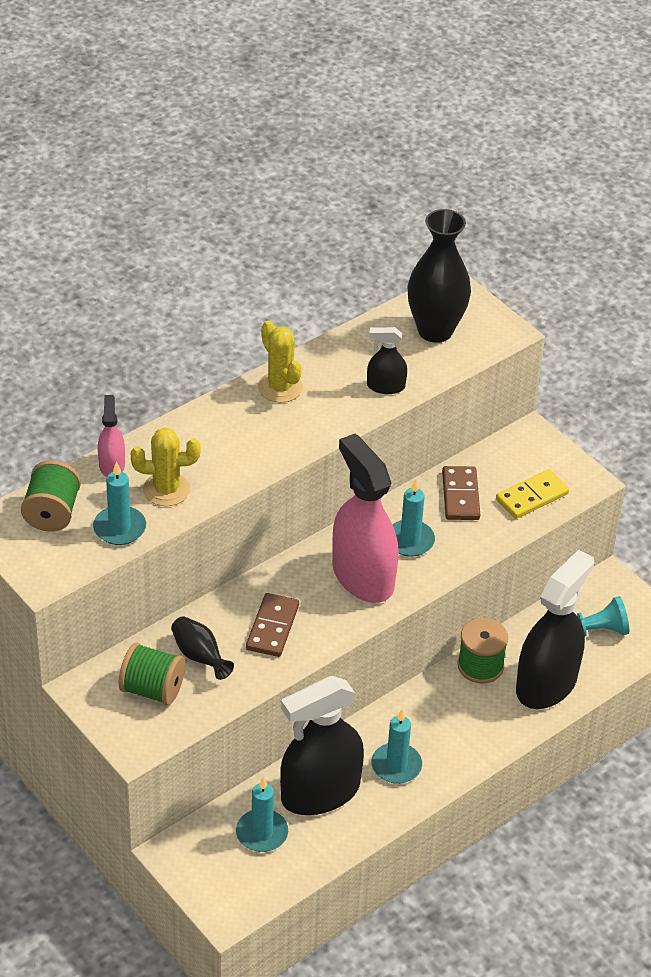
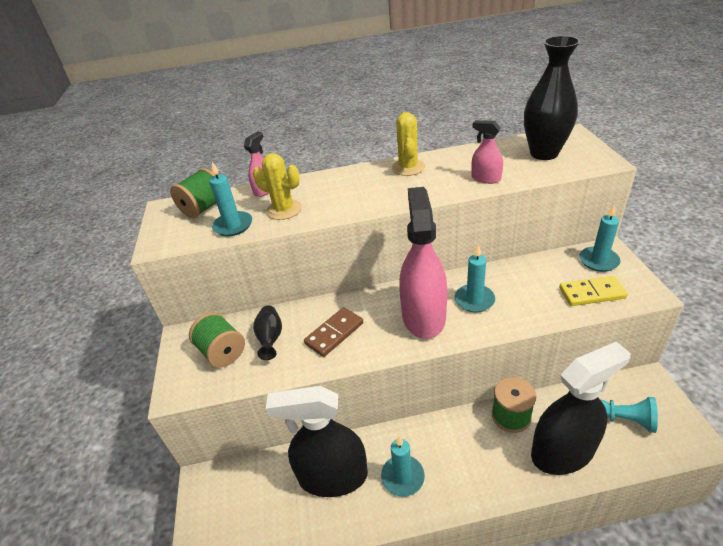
camera: 35 degrees right, 5 degrees down
(262, 833) = (270, 493): turquoise candle -> turquoise candle (598, 261)
(385, 386) = (486, 178): black spray bottle -> pink spray bottle
(460, 496) = (531, 279): brown domino -> none

